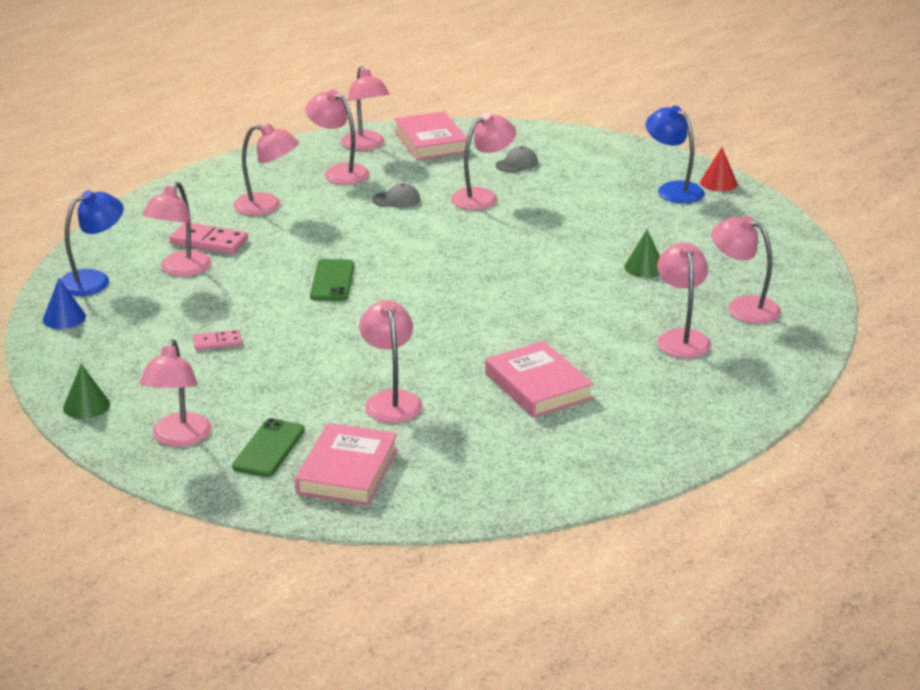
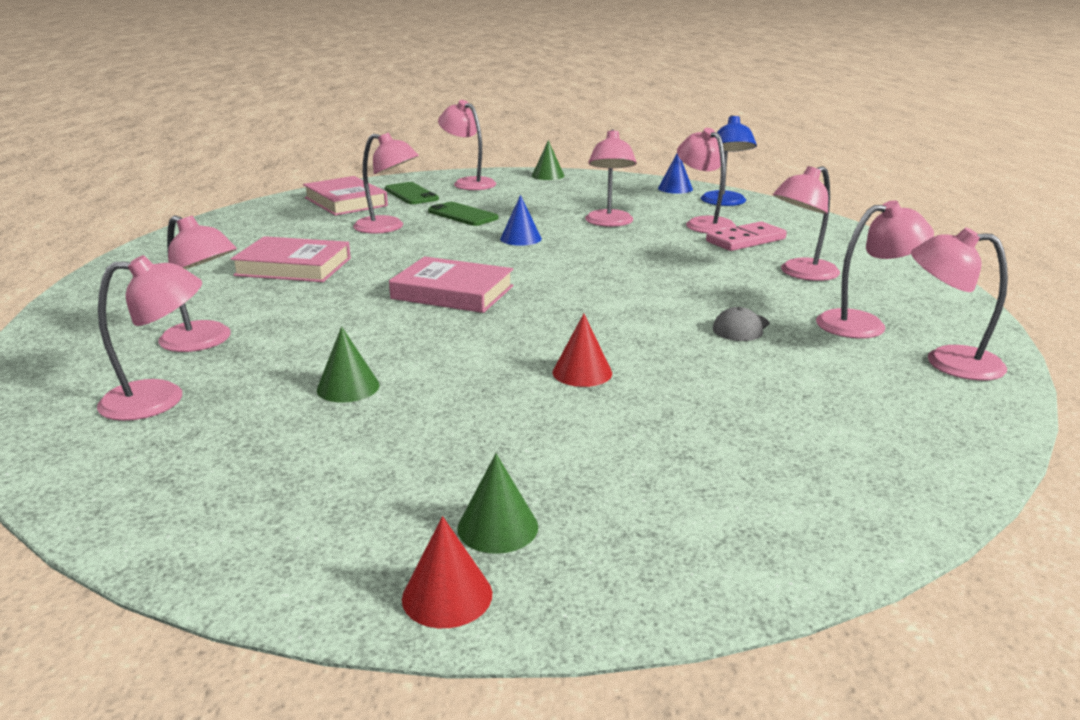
camera: 130 degrees right, 5 degrees down
(217, 342) = (565, 210): pink domino -> none
(331, 327) = (520, 238): none -> blue cone
(332, 281) = (596, 257): green phone -> green phone (462, 215)
(431, 141) = (928, 407): pink book -> pink book (452, 292)
(482, 197) = (685, 373): pink lamp -> pink lamp (609, 223)
(516, 163) = (771, 437): grey cap -> none
(525, 219) = (582, 372): none -> red cone
(673, 189) = (497, 527): blue lamp -> green cone

